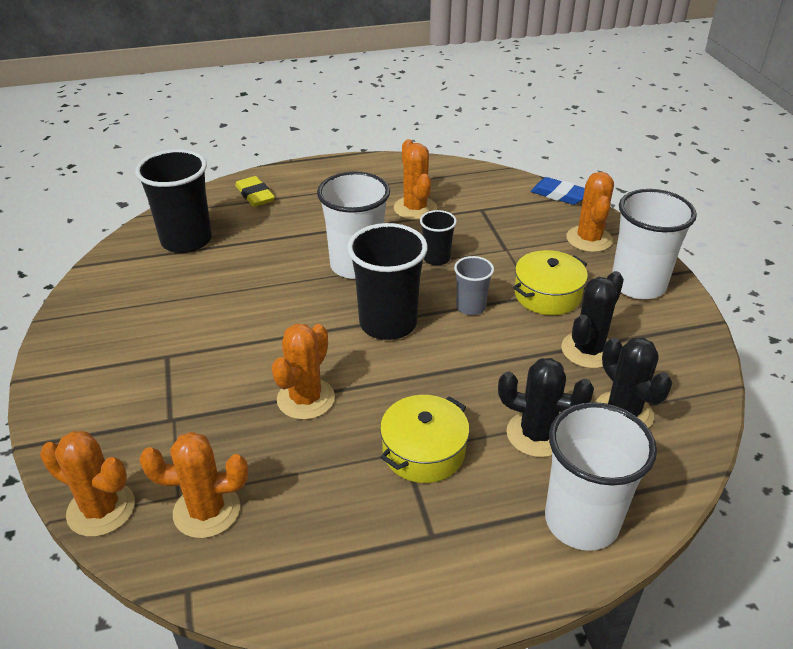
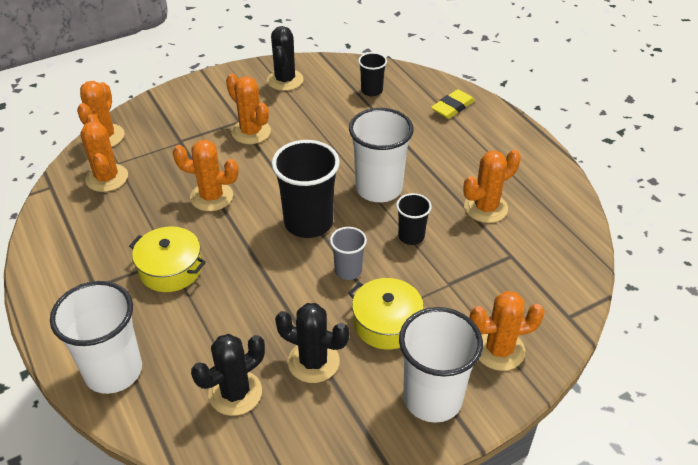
camera: 75 degrees right, 5 degrees up
(186, 240) = (371, 91): black cup -> black cup, size x0.53
(197, 347) = (251, 132): none -> orange cactus
(536, 434) = (199, 334): black cactus -> black cactus (285, 80)
(559, 195) = (575, 316): blue eraser -> none

